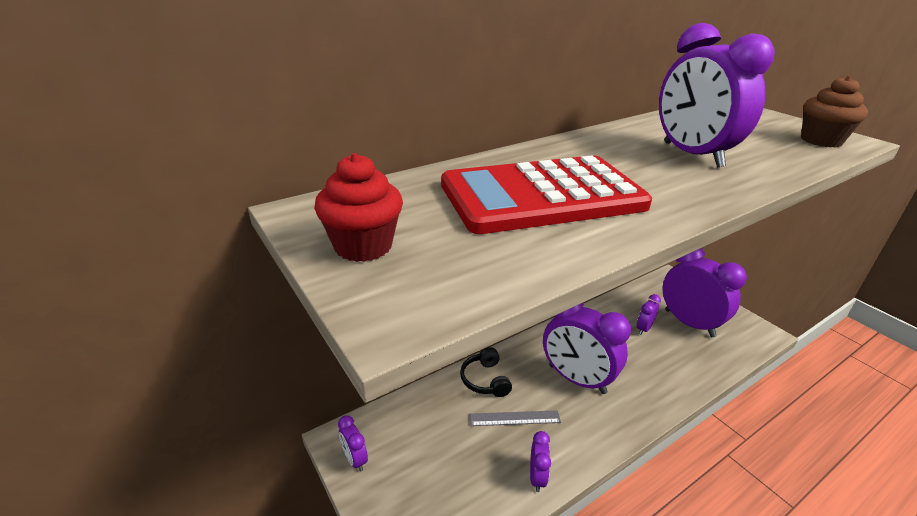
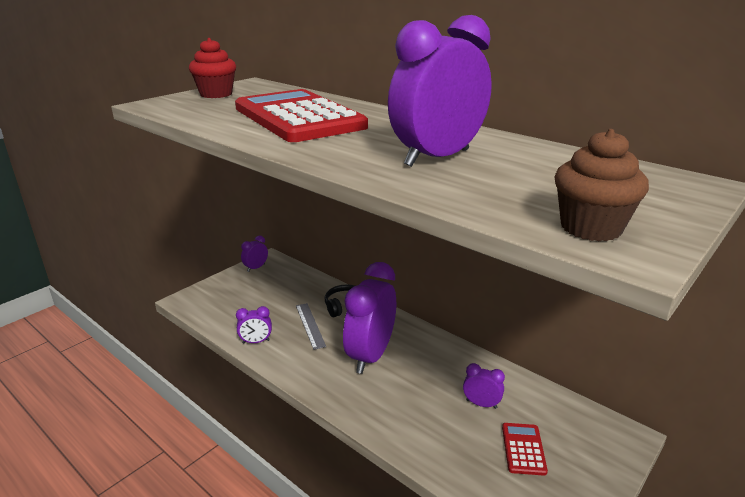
camera: 75 degrees right, 5 degrees down
(689, 323) = (523, 449): purple clock -> red calculator

